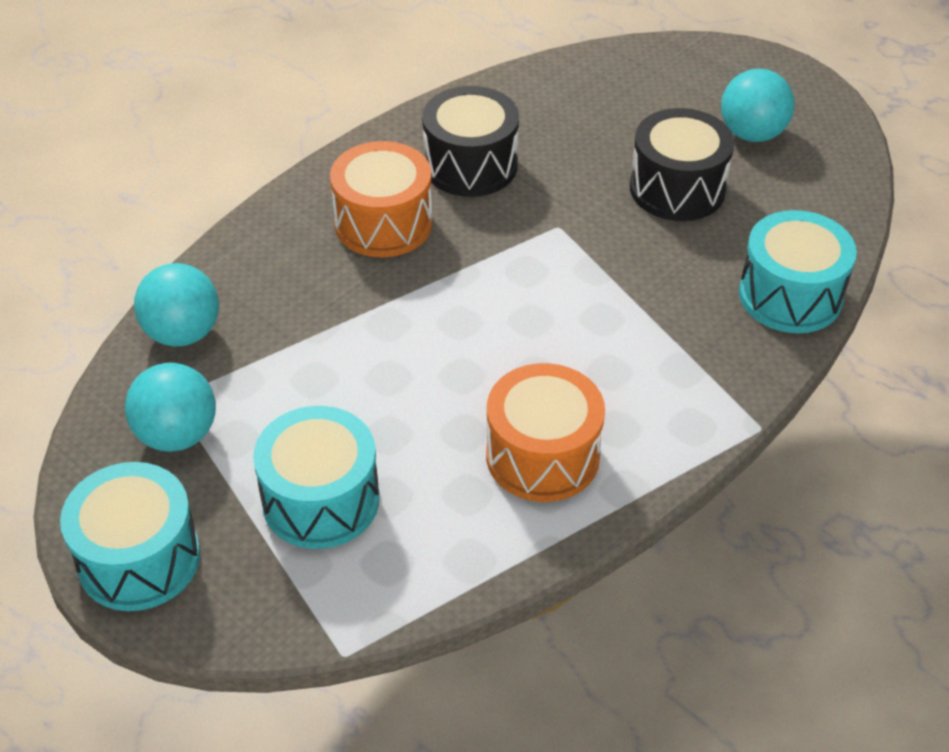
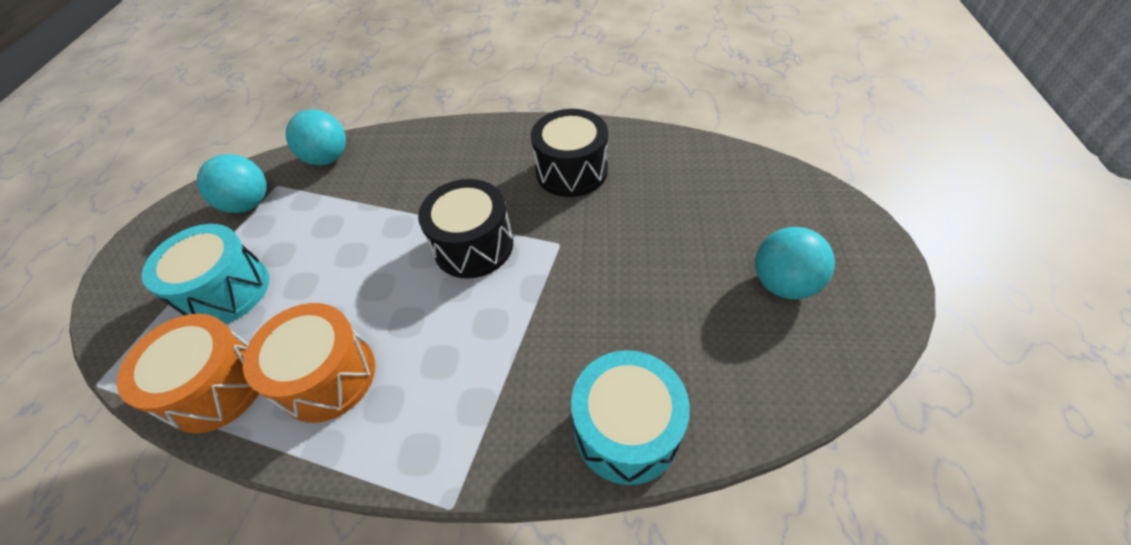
camera: 55 degrees right, 5 degrees up
(139, 559) = (147, 248): turquoise drum -> none
(383, 223) = (482, 170): orange drum -> orange drum (217, 386)
(677, 189) = (668, 279): black drum -> black drum (473, 246)

